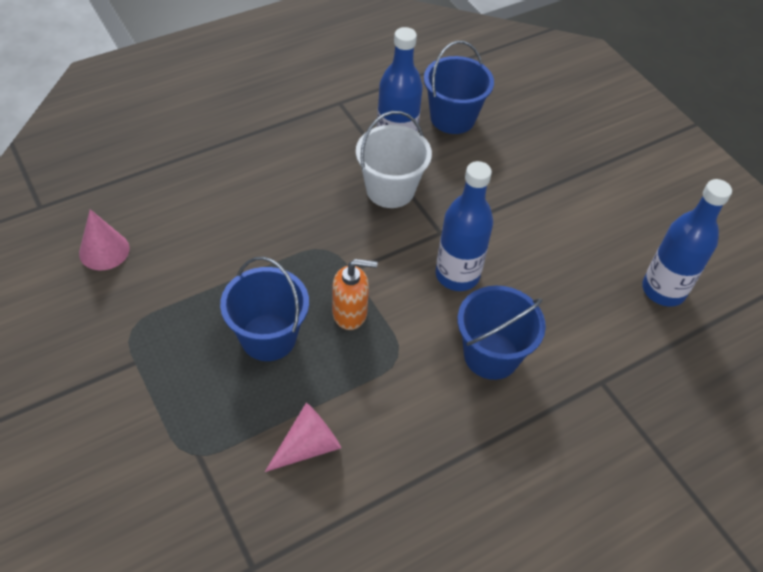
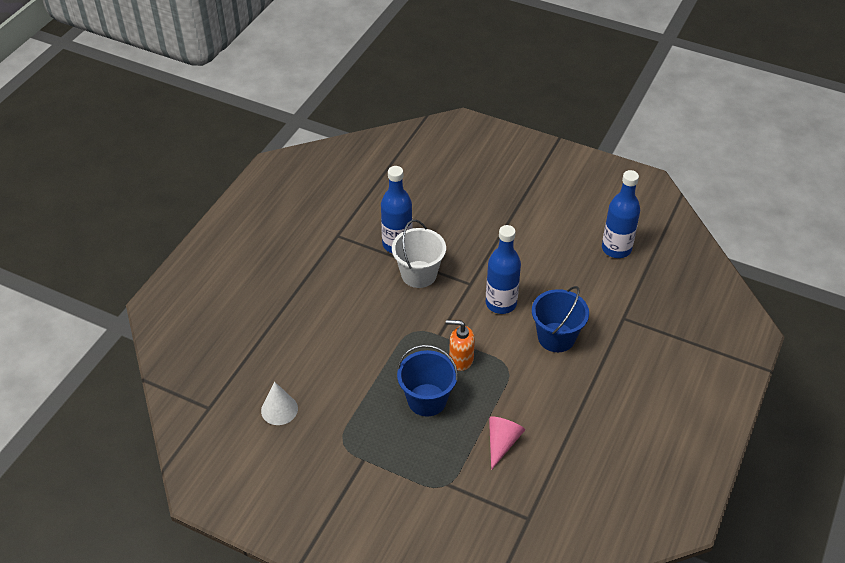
camera: 30 degrees left, 5 degrees down
(104, 250) = (279, 409): pink cone -> white cone
(350, 313) = (460, 359): orange soap dispenser -> orange soap dispenser turned 135 degrees counterclockwise
(452, 118) = (416, 208): blue bucket -> none

